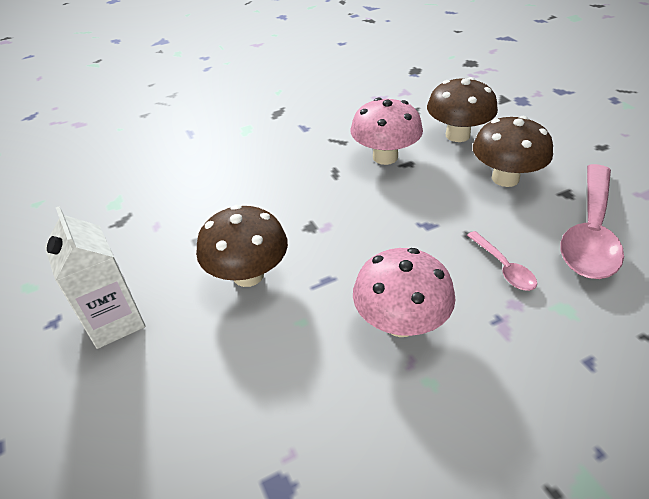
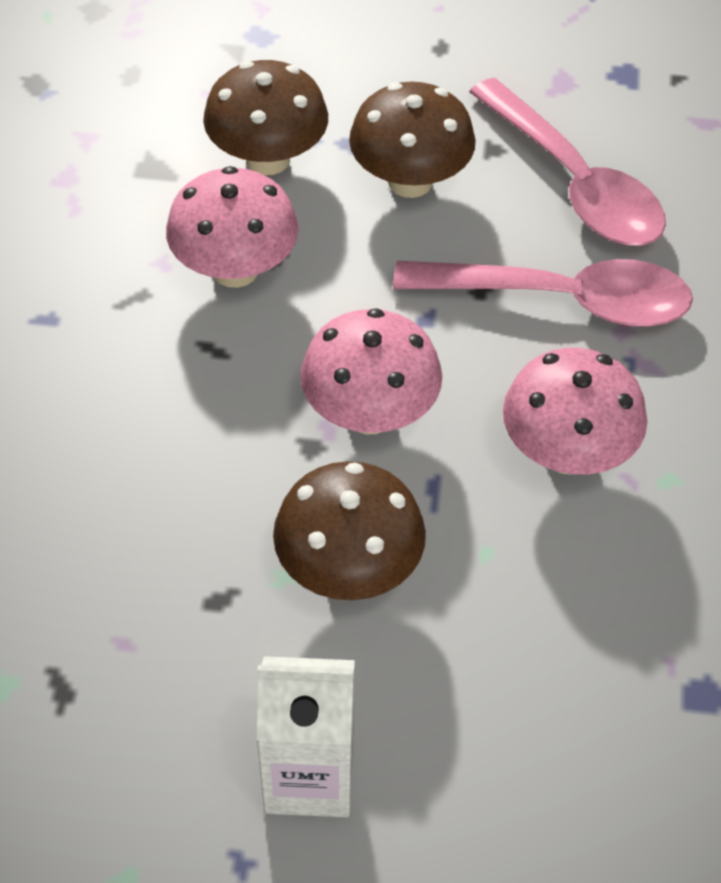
camera: 60 degrees left, 10 degrees up
(348, 235) = (370, 414): none -> pink mushroom
(503, 267) = (561, 300): pink spoon -> pink spoon, size x2.11

